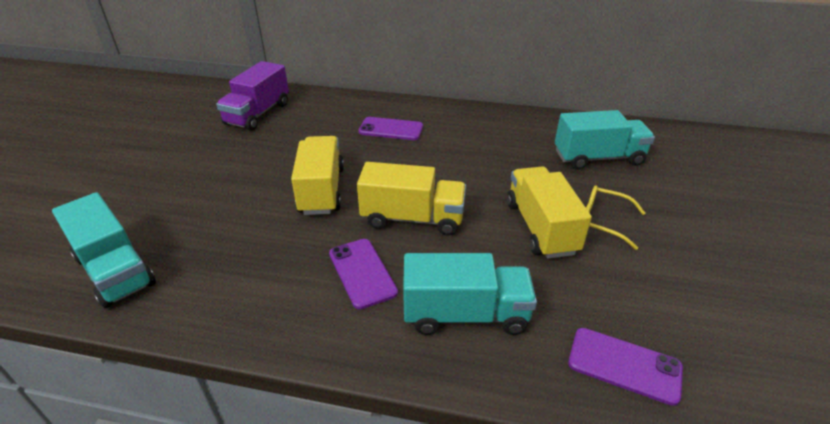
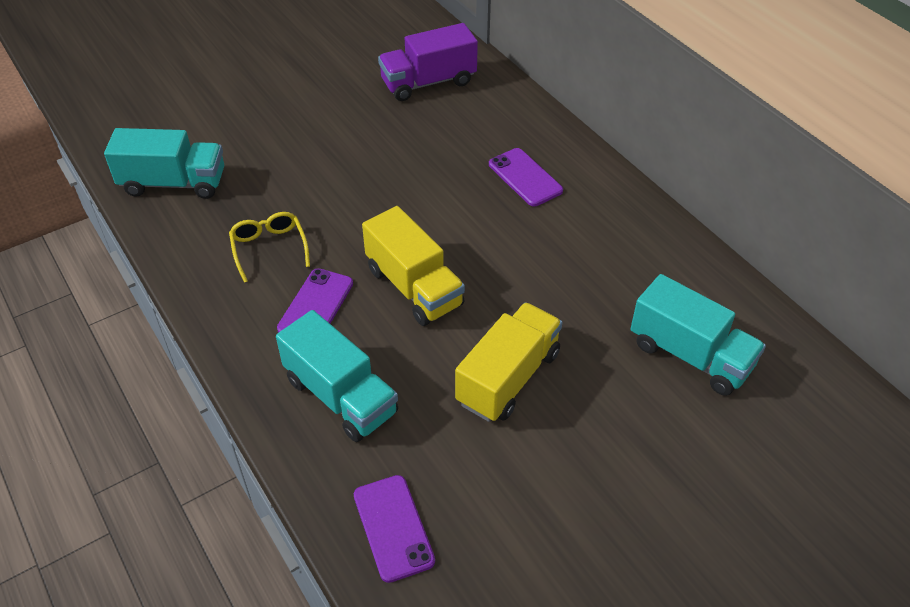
camera: 45 degrees right, 10 degrees up
(115, 271) = (173, 183): turquoise truck -> turquoise truck turned 90 degrees counterclockwise
(321, 190) = (379, 207): yellow truck -> none
(603, 221) = (576, 417): yellow glasses -> yellow glasses (269, 248)

